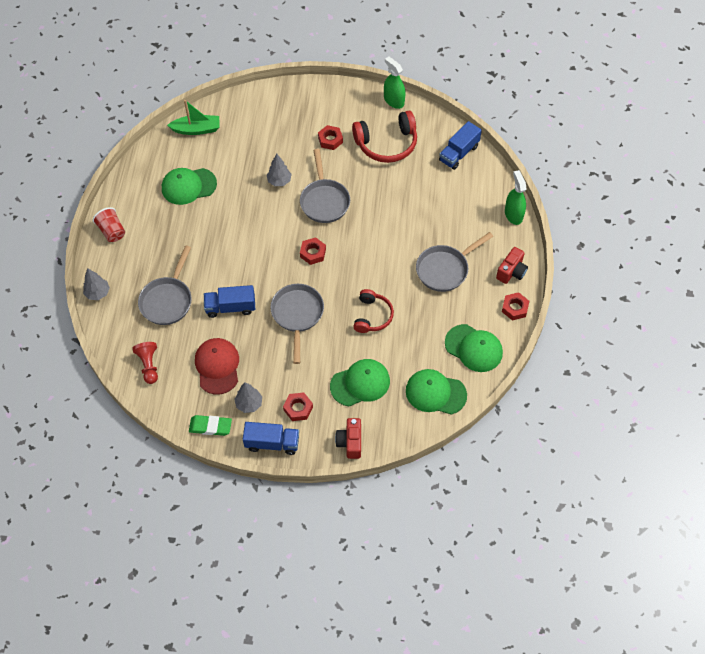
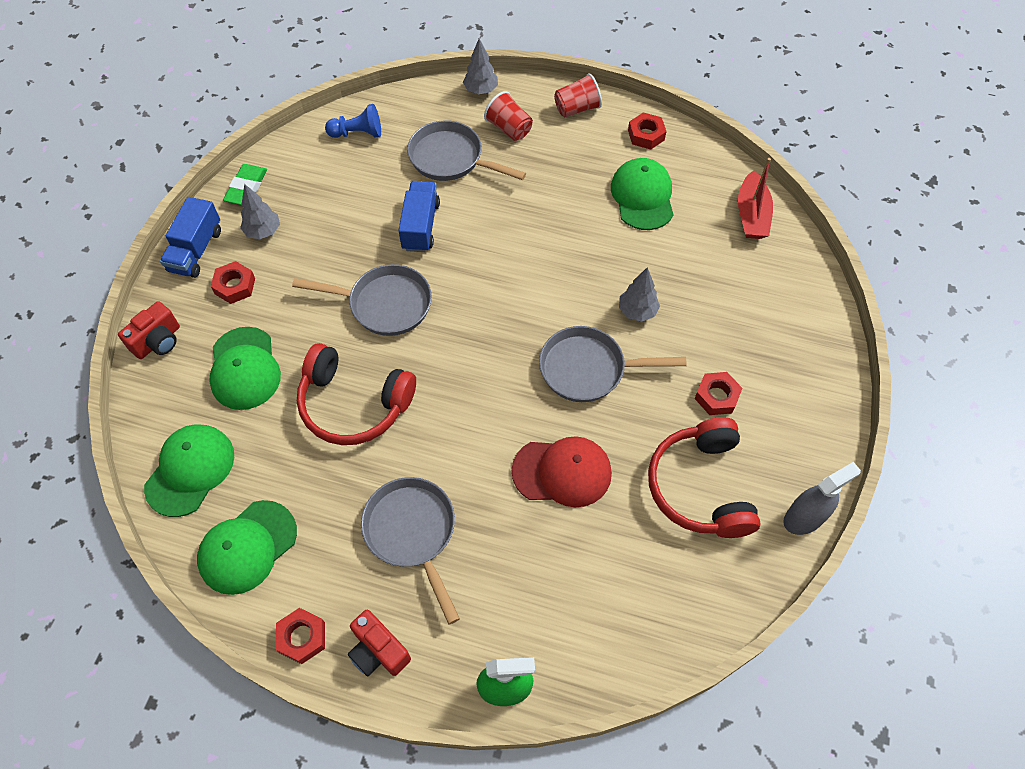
camera: 100 degrees right, 0 degrees up
(135, 269) = (509, 129): none -> red cup
(149, 365) = (357, 133): red pawn -> blue pawn
(196, 129) = (751, 215): green boat -> red boat
(217, 366) = (332, 203): red cap -> red cap (562, 472)
(313, 253) = (490, 339): red nut -> red nut (646, 135)
(350, 442) = (158, 341): red camera -> red camera turned 120 degrees clockwise
(372, 316) = (354, 404): red headphones -> red headphones, size x1.57
(394, 101) = (804, 518): green spray bottle -> grey spray bottle
(458, 153) = (666, 614): blue truck -> none

